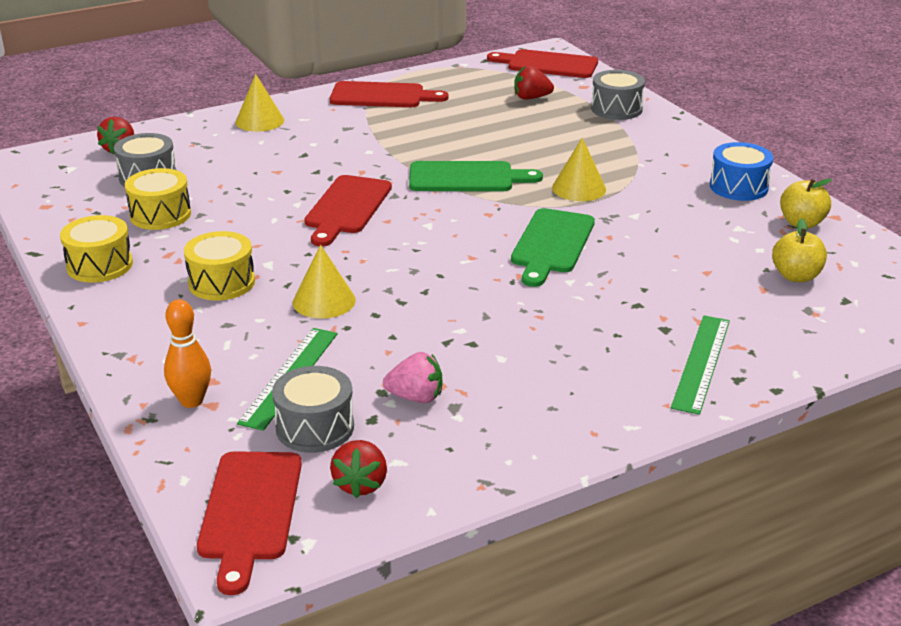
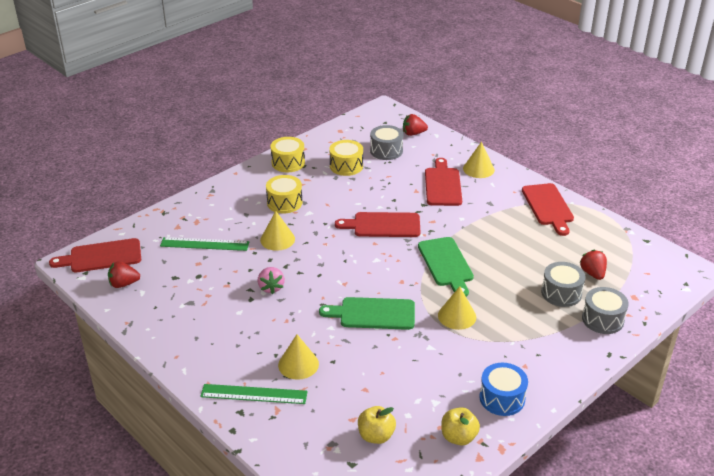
camera: 75 degrees right, 5 degrees up
(191, 401) = (179, 220): orange bowling pin -> none
(315, 427) = (165, 261): grey drum -> grey drum (561, 293)
(416, 397) = (195, 288): pink strawberry -> pink strawberry (271, 287)
(548, 64) = (663, 273): red cutting board -> red cutting board (442, 185)
(644, 317) = (298, 364): none -> yellow cone

